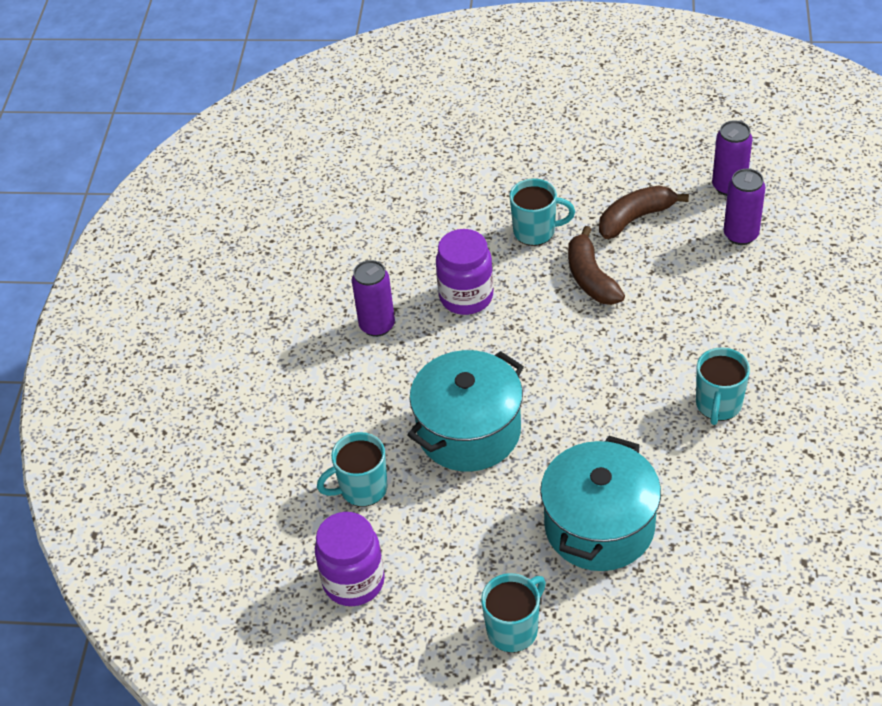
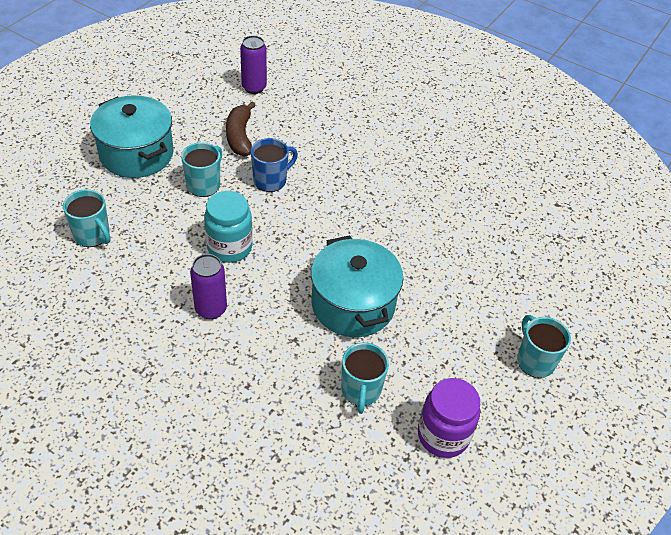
camera: 70 degrees left, 0 degrees up
(466, 297) = (229, 247): purple jar -> turquoise jar
(591, 278) = (271, 180): brown banana -> blue mug
(599, 526) = (478, 277): turquoise pot -> turquoise pot (136, 154)
(718, 405) = (421, 179): turquoise mug -> turquoise mug (92, 235)
(740, 235) = (297, 103): purple can -> none

